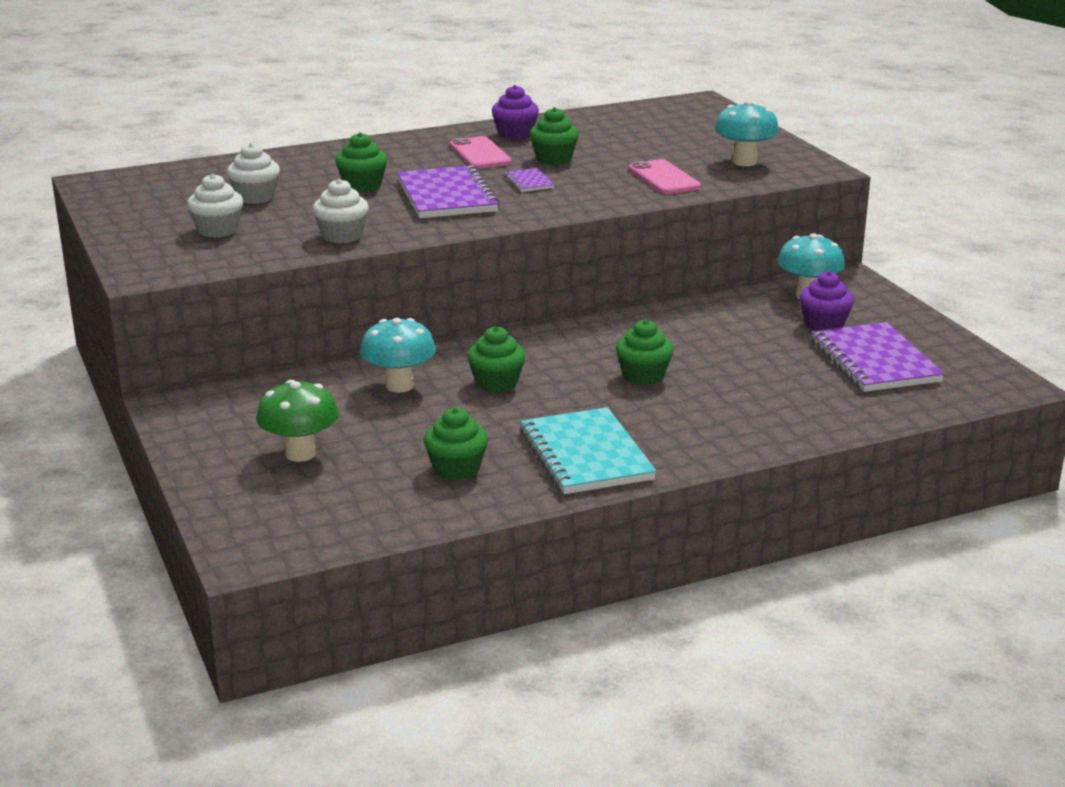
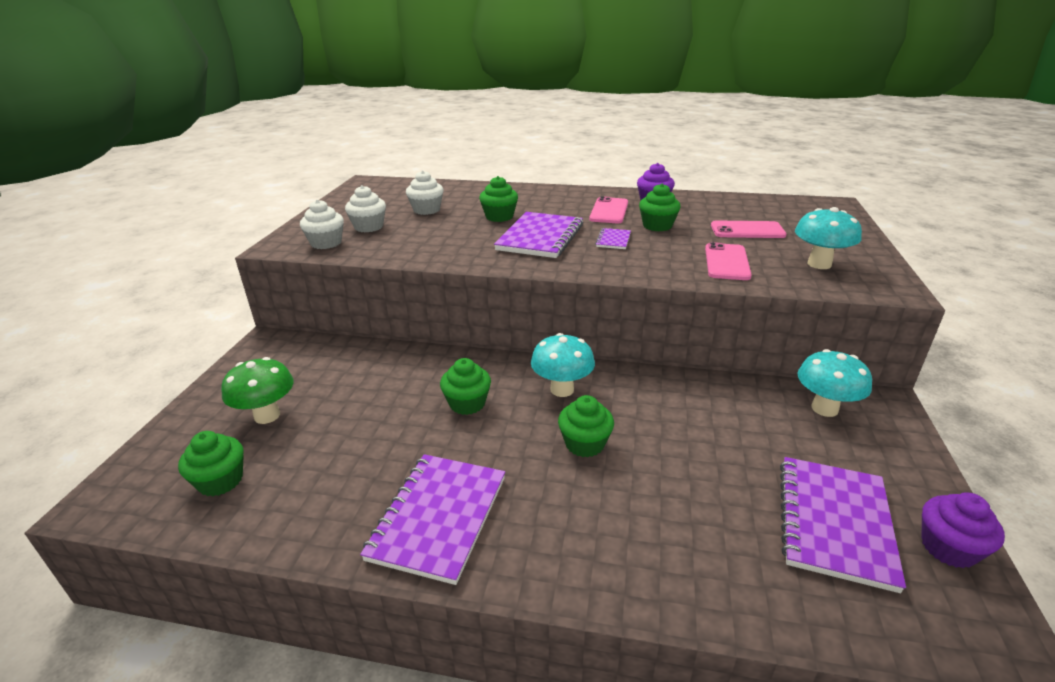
camera: 35 degrees right, 5 degrees up
(342, 236) = (428, 250): white cupcake -> white cupcake (326, 243)
(399, 386) = (403, 379): turquoise mushroom -> turquoise mushroom (562, 389)
(456, 469) = (332, 482): green cupcake -> green cupcake (220, 481)
(586, 455) = (438, 517): turquoise notebook -> purple notebook
(648, 145) = (747, 230): none -> pink phone
(824, 324) = (813, 449): purple cupcake -> purple cupcake (948, 548)

